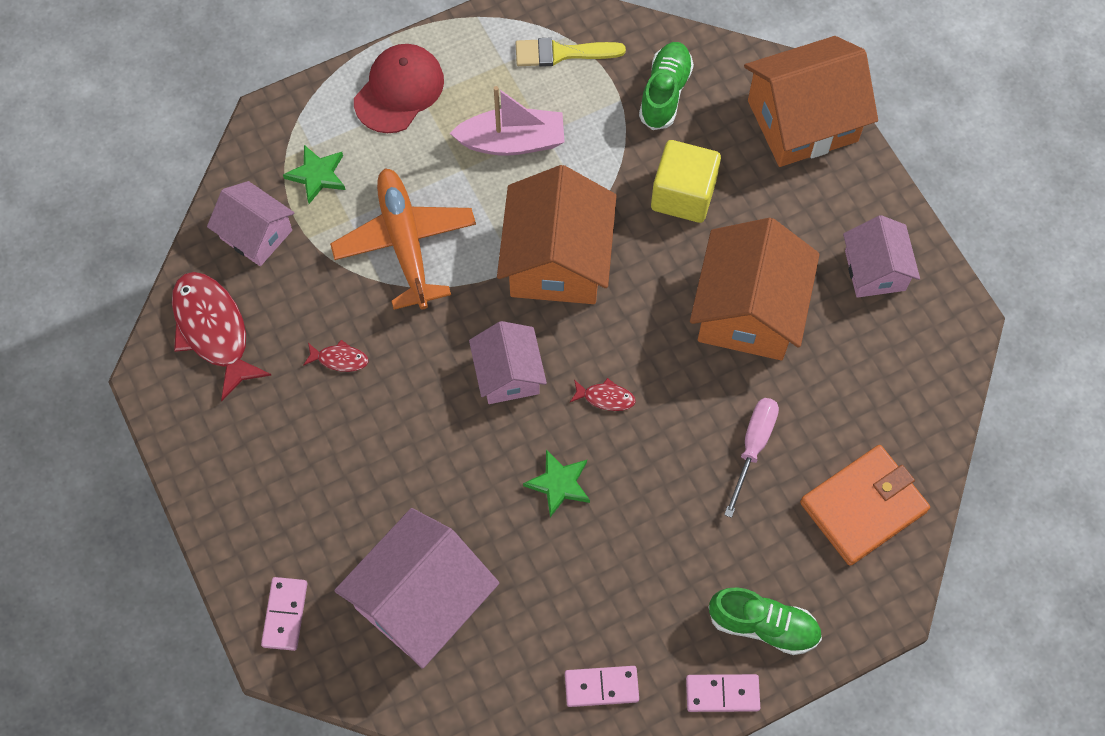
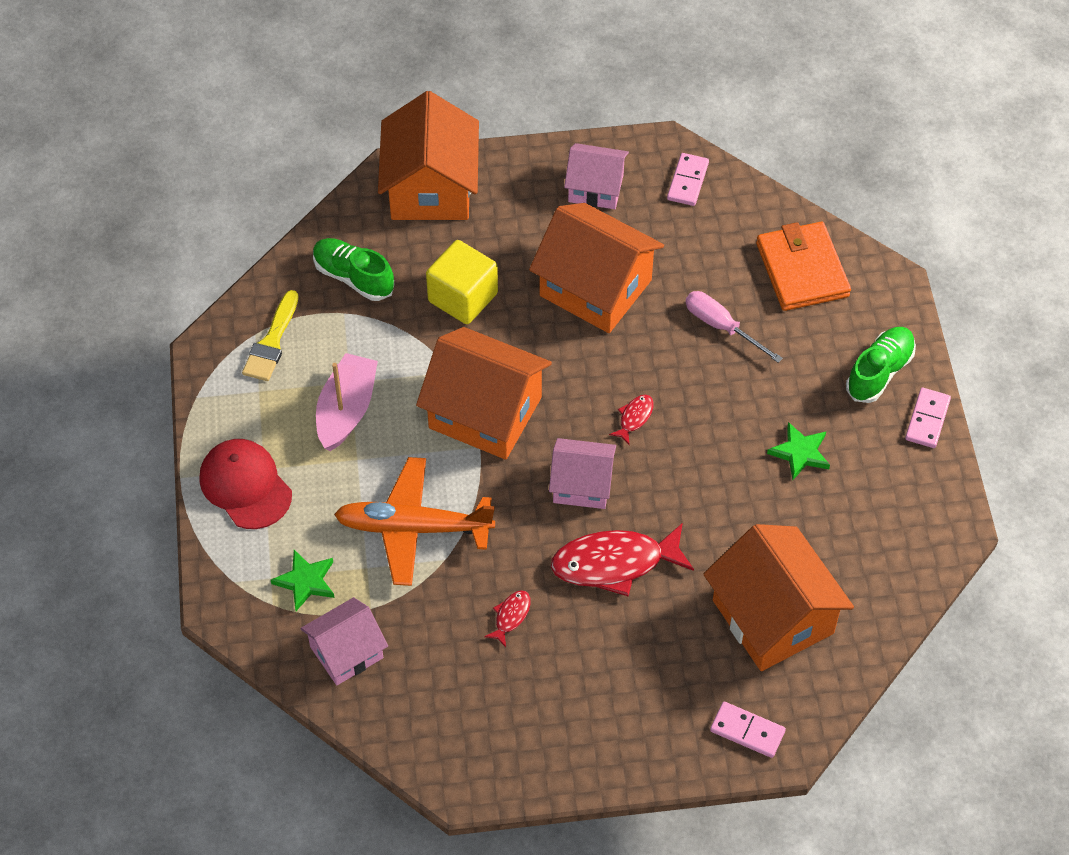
camera: 70 degrees left, 10 degrees down
(213, 330) = (435, 717): red fish -> red fish (614, 563)
(421, 601) = (773, 617): pink house -> orange house
(559, 484) = (702, 478): green star -> green star (800, 453)
(601, 687) = (894, 503): pink domino -> pink domino (688, 181)

